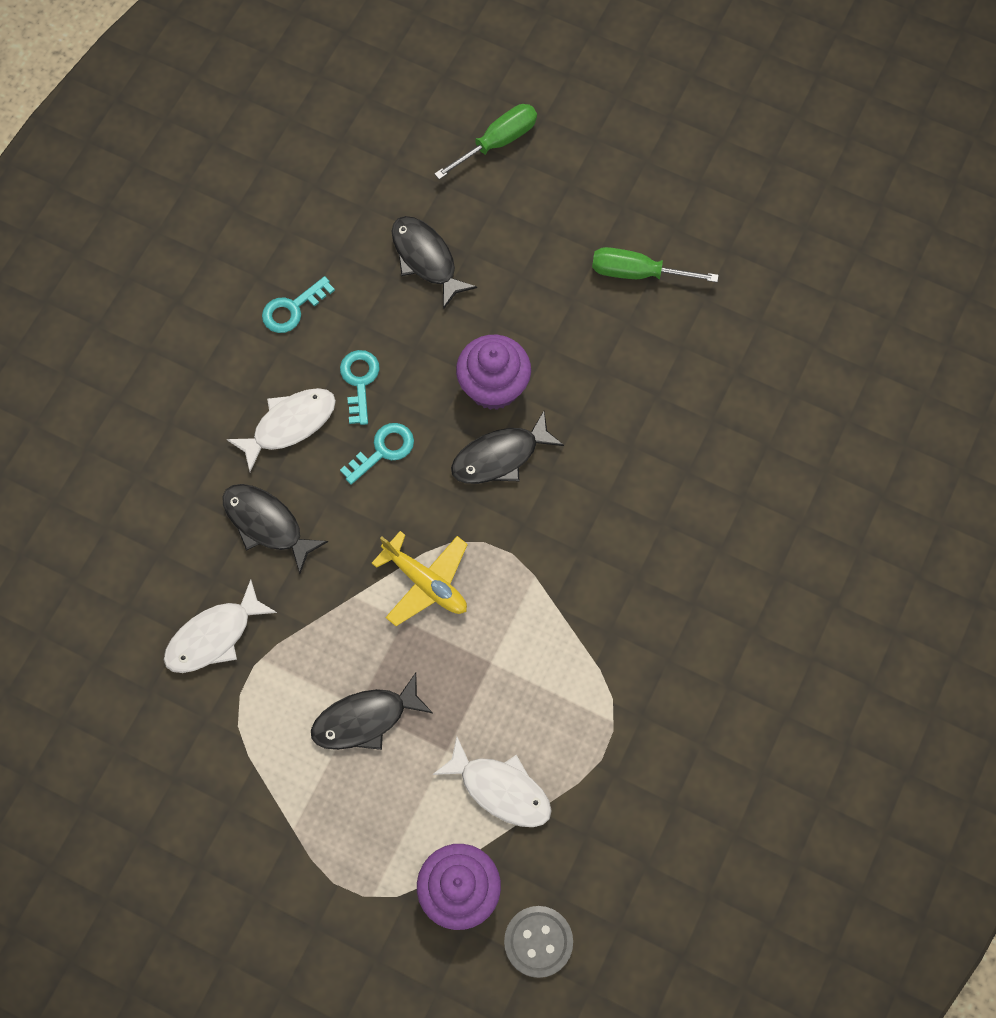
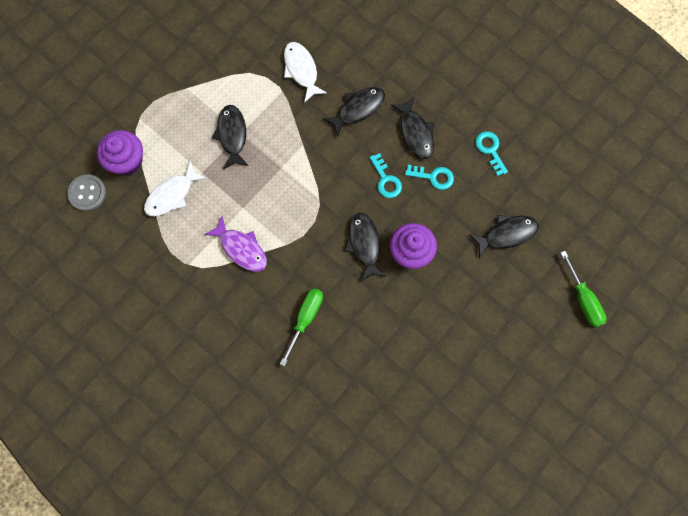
camera: 105 degrees right, 5 degrees up
(290, 425) = (415, 133): white fish -> black fish
(425, 582) = (299, 184): yellow plane -> none
(562, 644) = (241, 249): none -> purple fish
(637, 273) = (468, 362): green screwdriver -> green screwdriver (305, 319)

